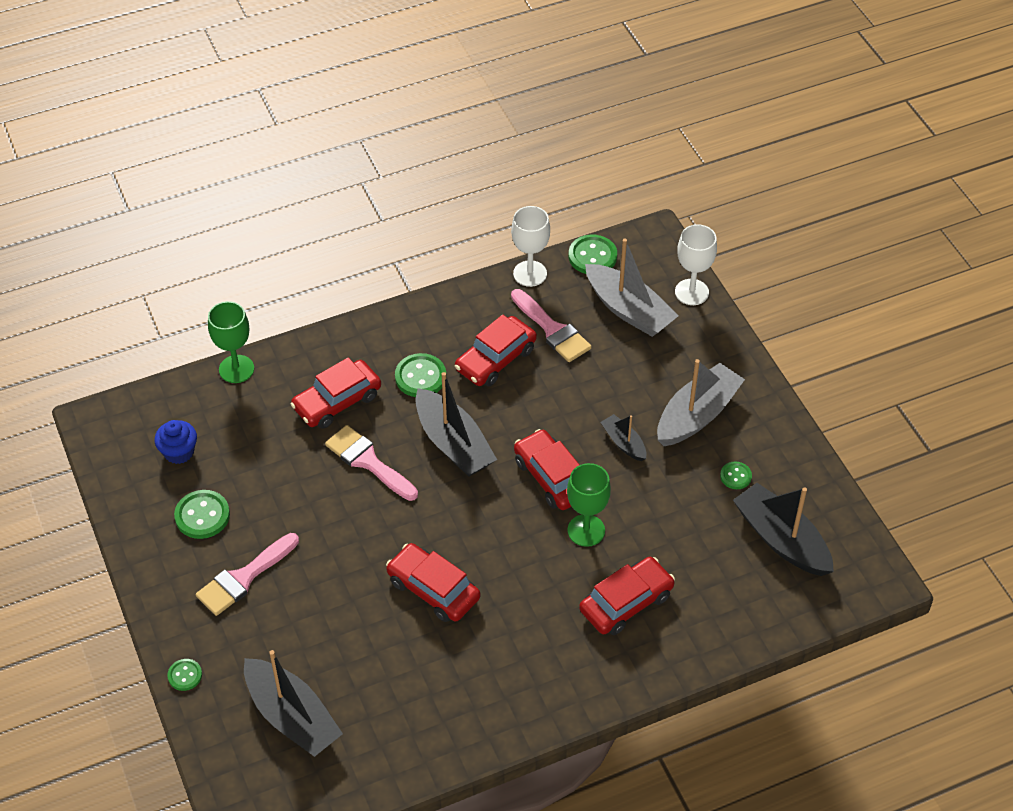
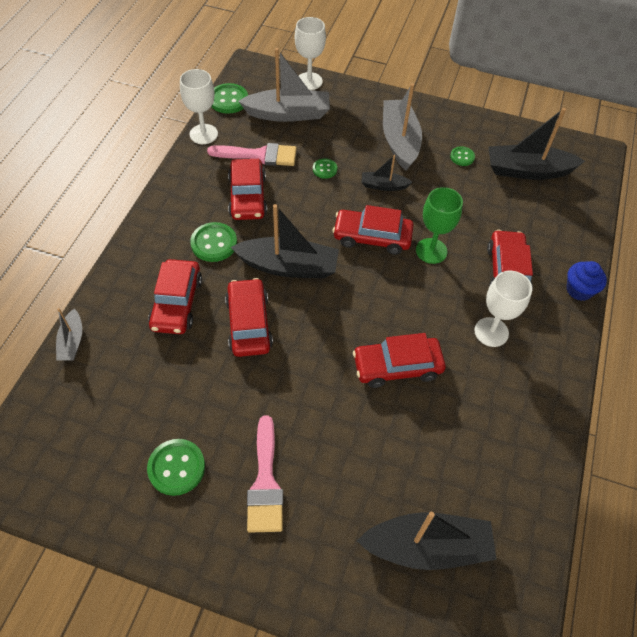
camera: 50 degrees left, 5 degrees up
(179, 452) = (99, 438): blue cupcake -> blue cupcake (579, 290)
(185, 675) = (316, 601): green button -> green button (324, 169)
(236, 369) = (72, 341): green goblet -> grey boat
(368, 461) = (249, 323): pink brush -> red car
(542, 633) = (491, 332): none -> white goblet

